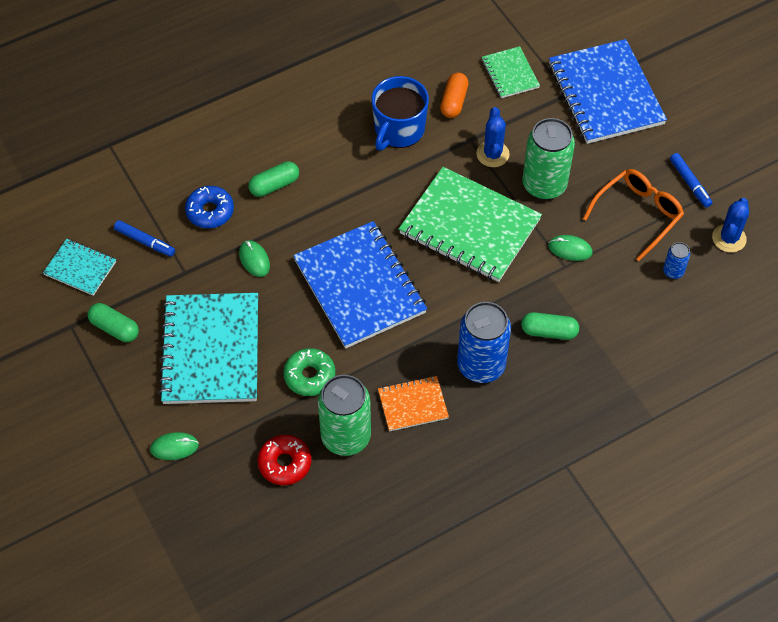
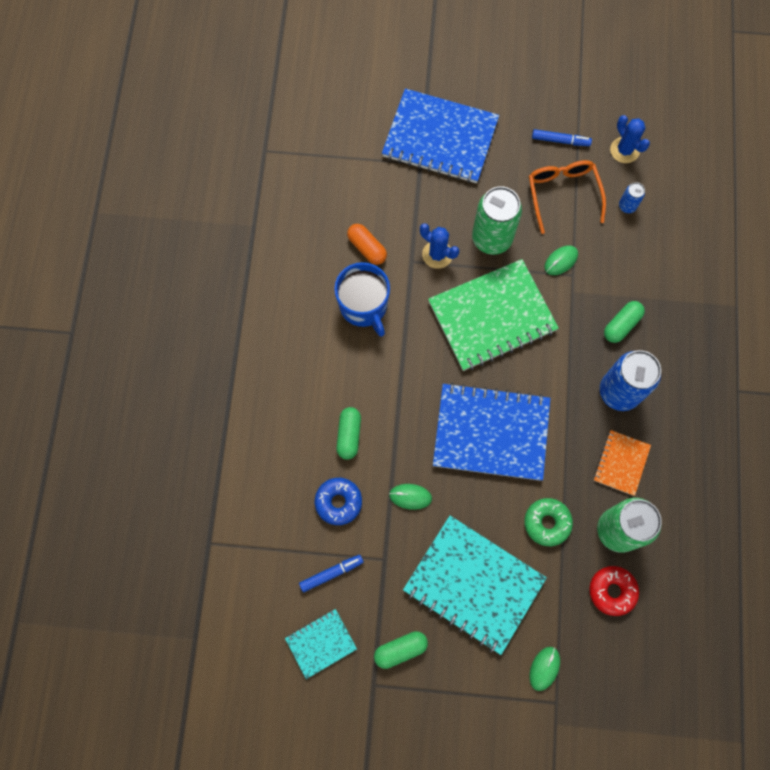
camera: 55 degrees left, 15 degrees up
(510, 74) = (370, 190): green notebook -> none

